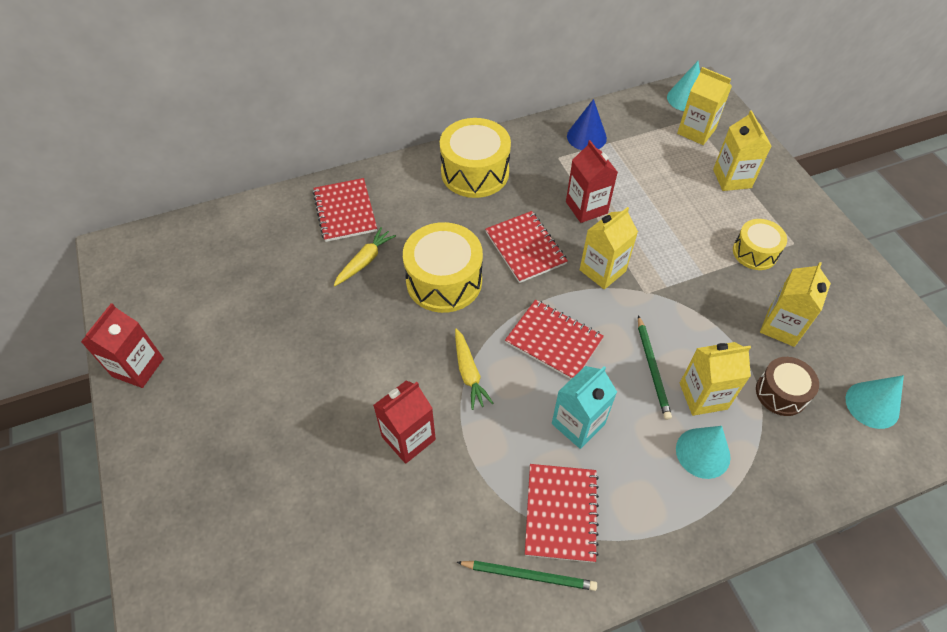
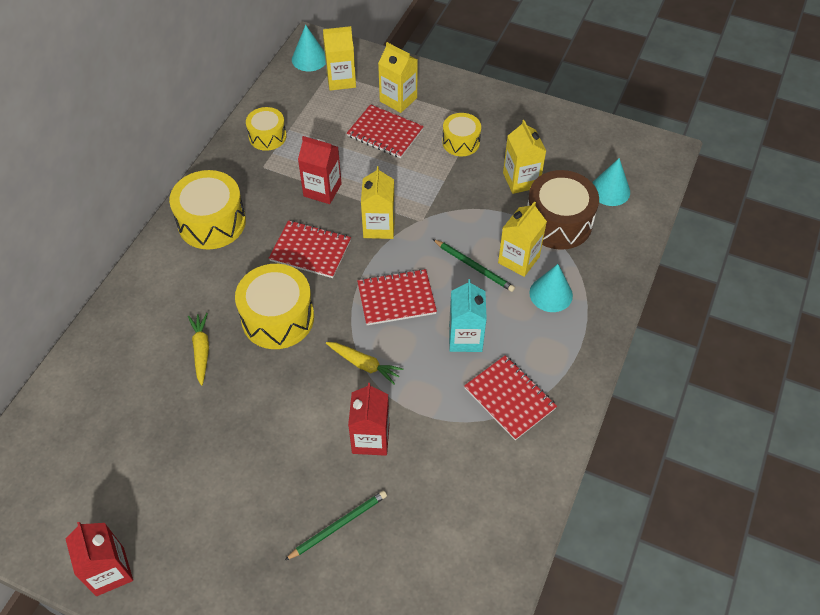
camera: 45 degrees left, 0 degrees up
(345, 211) = (141, 327): red notebook -> red notebook (385, 133)
(529, 575) = (528, 449): green pencil -> green pencil (338, 525)
(586, 137) = (267, 136): blue cone -> yellow drum
(781, 393) = (558, 222): brown drum -> brown drum, size x1.68

